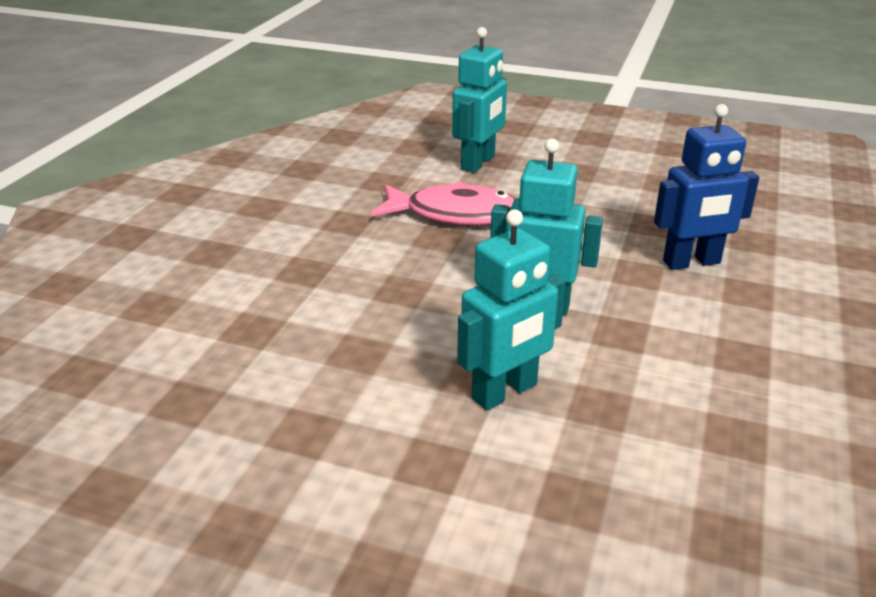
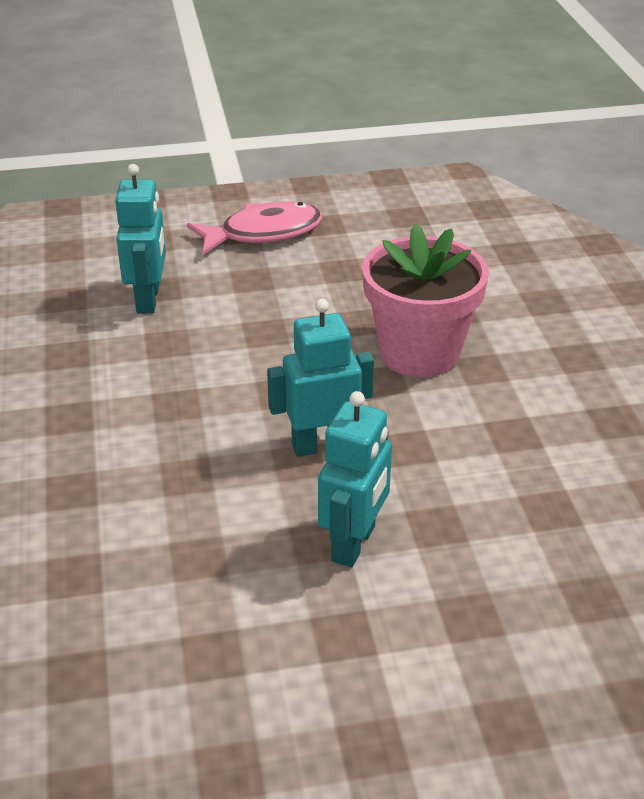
camera: 30 degrees left, 5 degrees up
(454, 214) = (171, 371): pink fish -> pink fish (263, 233)
(691, 262) = (419, 353): blue robot -> pink flower pot

